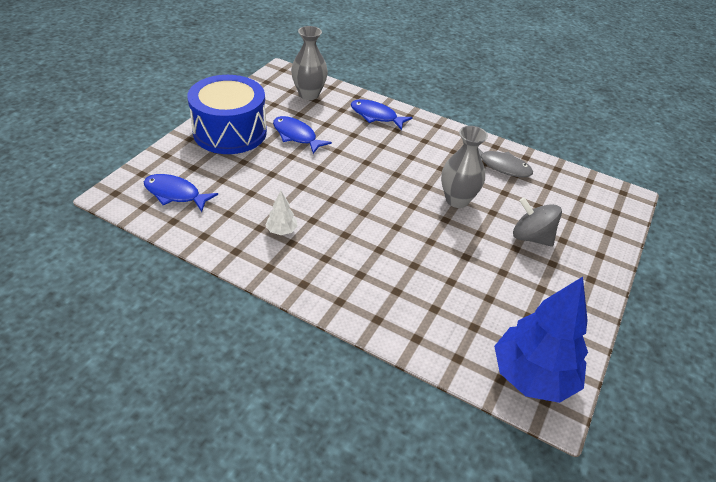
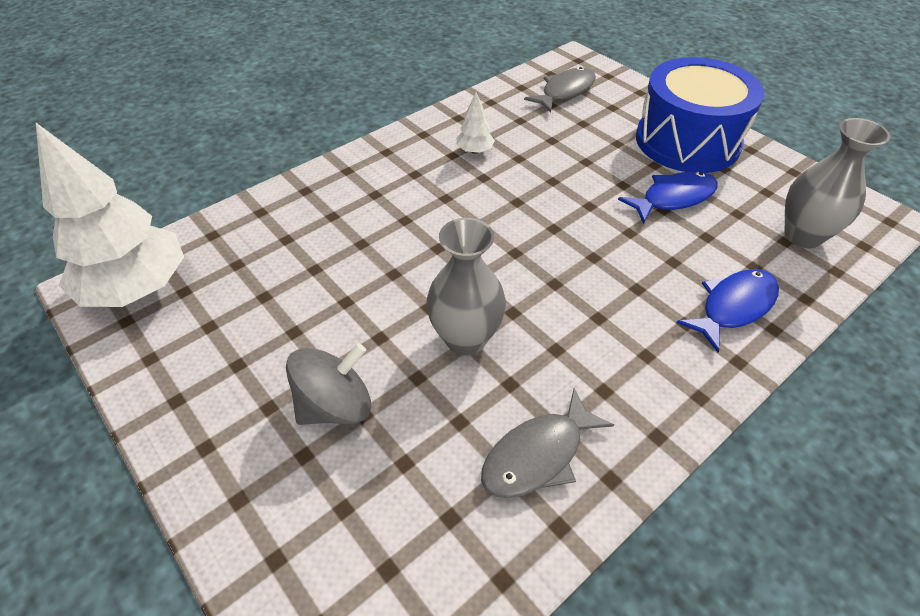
camera: 115 degrees right, 5 degrees up
(175, 194) = (565, 91): blue fish -> grey fish
(532, 376) = (137, 288): blue tree -> white tree

